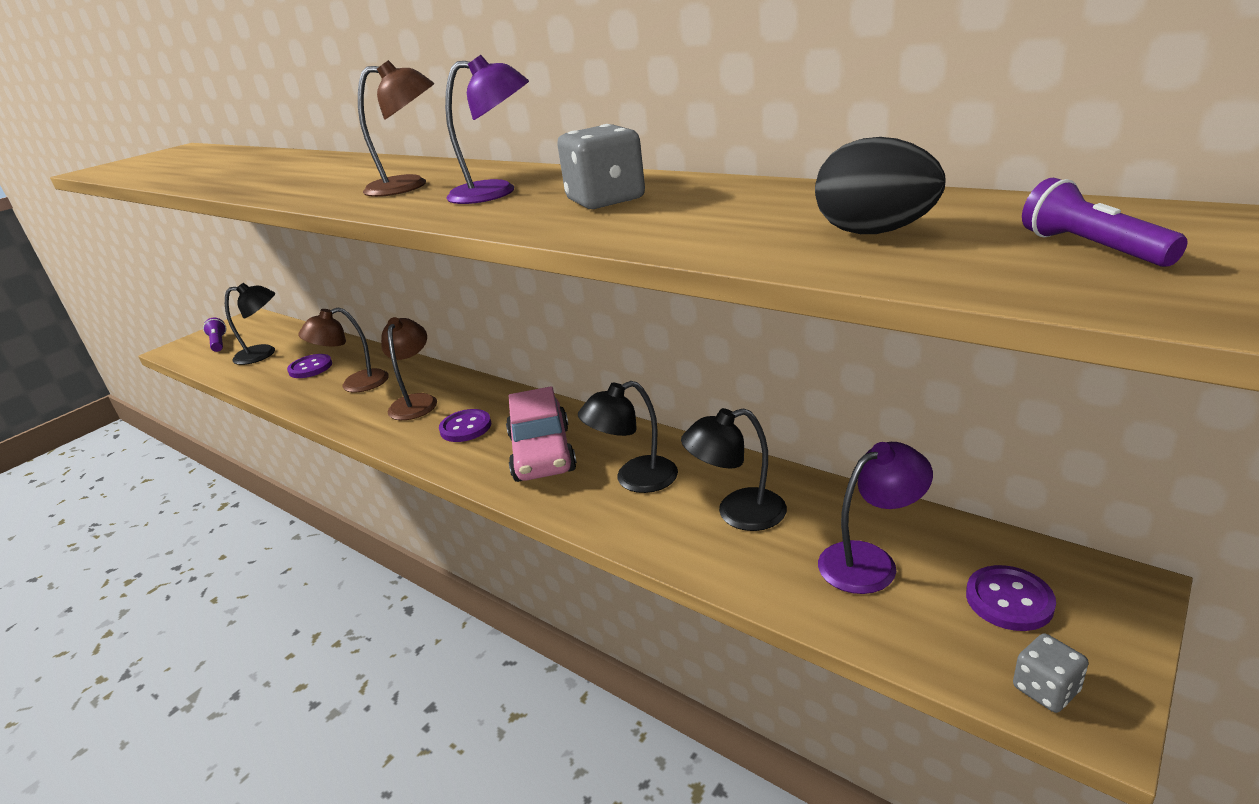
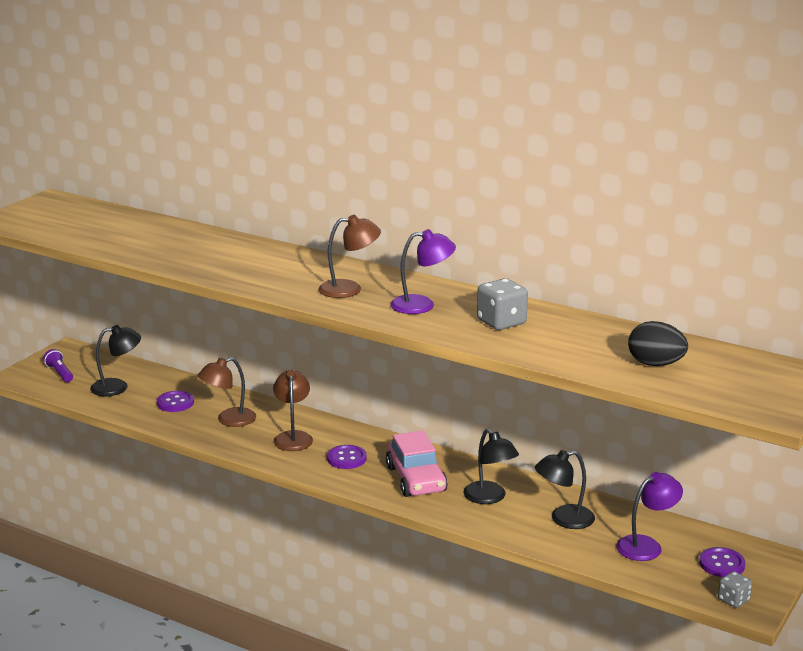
camera: 10 degrees left, 5 degrees down
(634, 479) = (489, 498): black lamp -> black lamp turned 90 degrees counterclockwise
(1091, 248) = (747, 383): purple flashlight -> none

